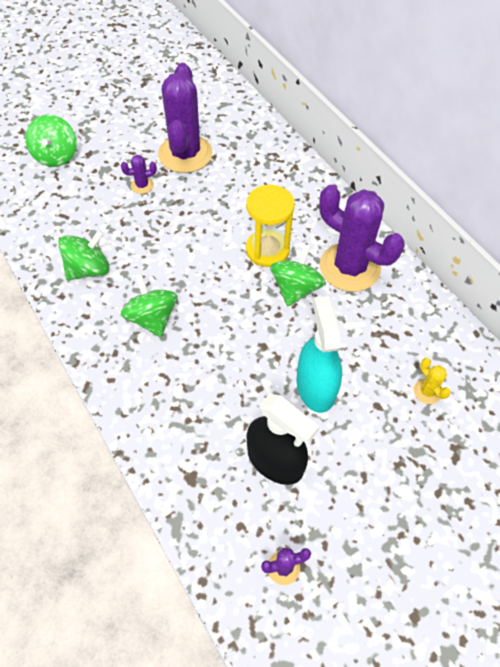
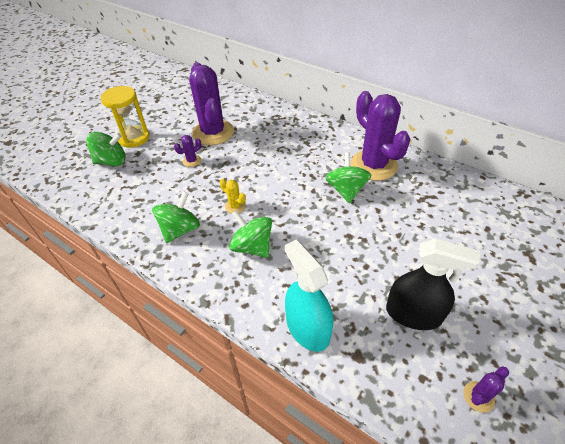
camera: 20 degrees left, 10 degrees down
(56, 156) = (112, 162): green spinning top -> green spinning top turned 75 degrees counterclockwise
(267, 250) = (310, 173): yellow hourglass -> yellow hourglass (134, 138)
(315, 387) = (405, 249): turquoise spray bottle -> turquoise spray bottle (307, 328)
(349, 267) = (373, 165): purple cactus -> purple cactus turned 45 degrees clockwise
(427, 391) = (481, 224): yellow cactus -> yellow cactus (235, 206)

